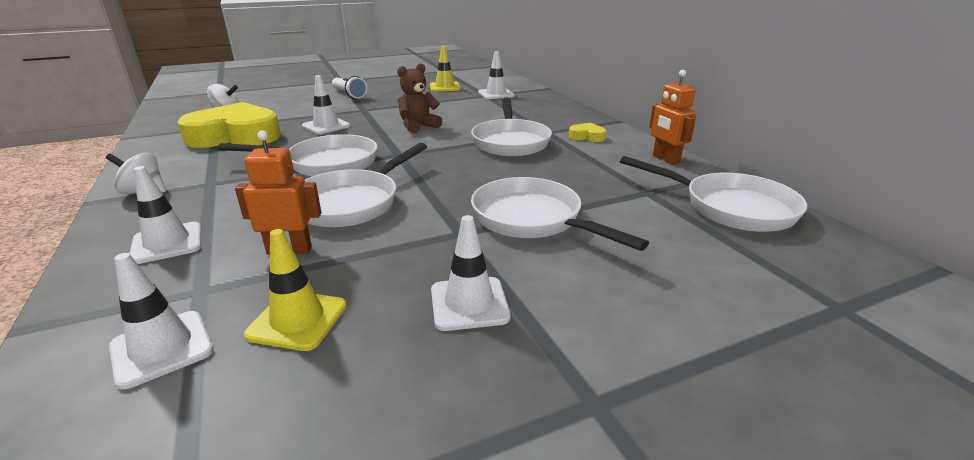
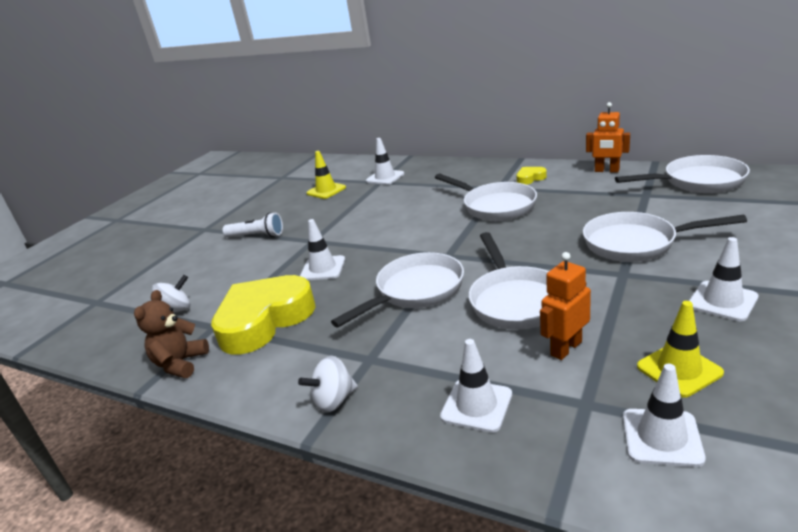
camera: 35 degrees left, 0 degrees up
(418, 126) = (400, 229): brown teddy bear -> brown teddy bear (180, 363)

